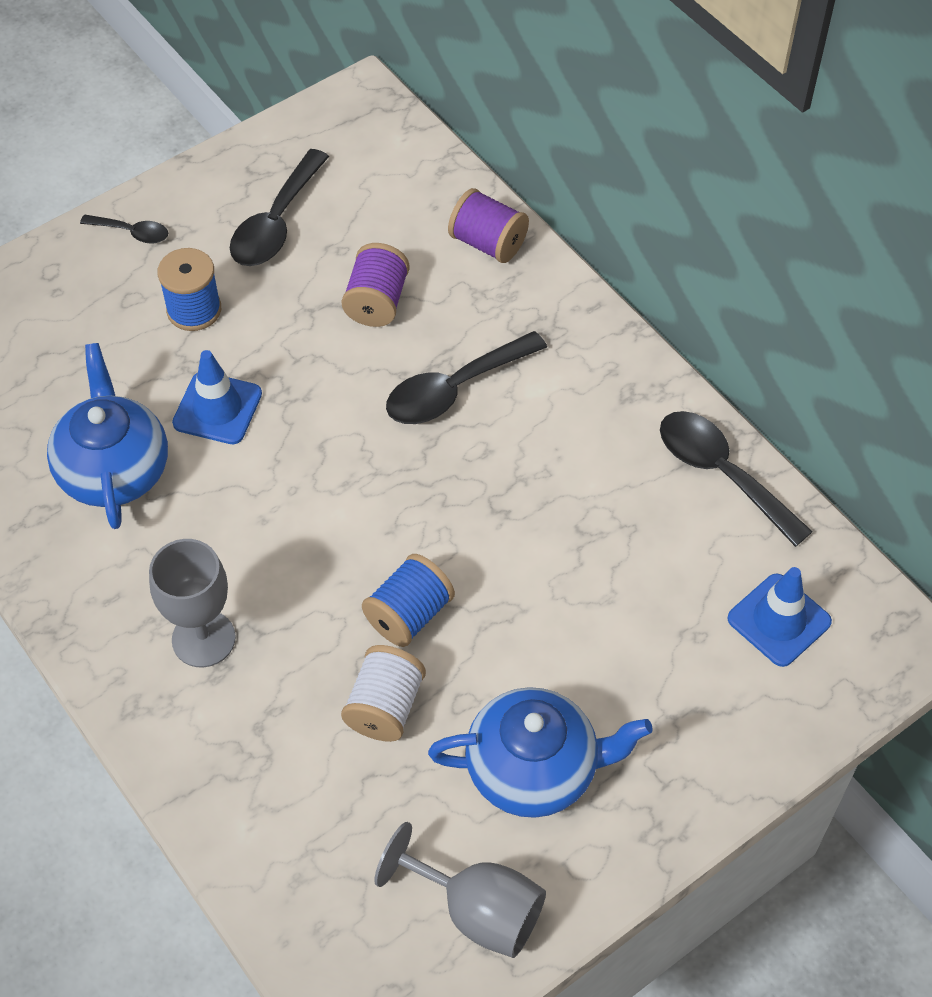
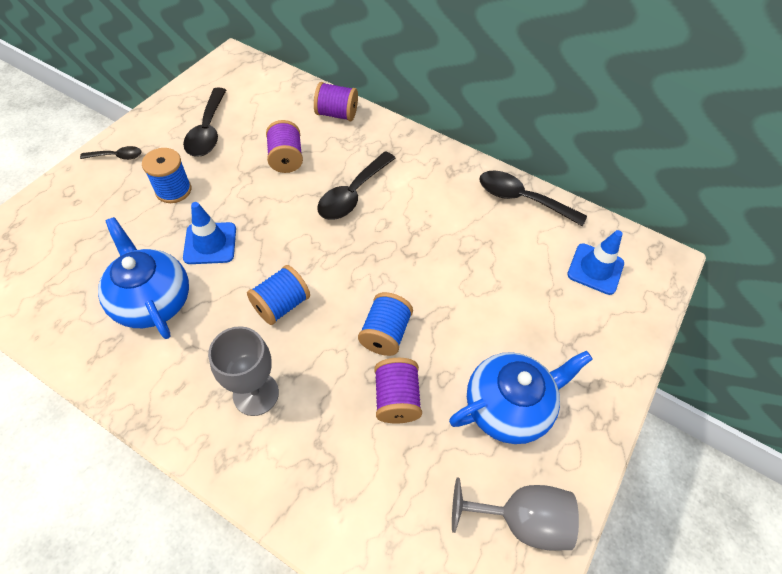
camera: 25 degrees left, 0 degrees up
(282, 529) = (281, 305): none -> blue spool
(385, 707) = (396, 398): white spool -> purple spool

